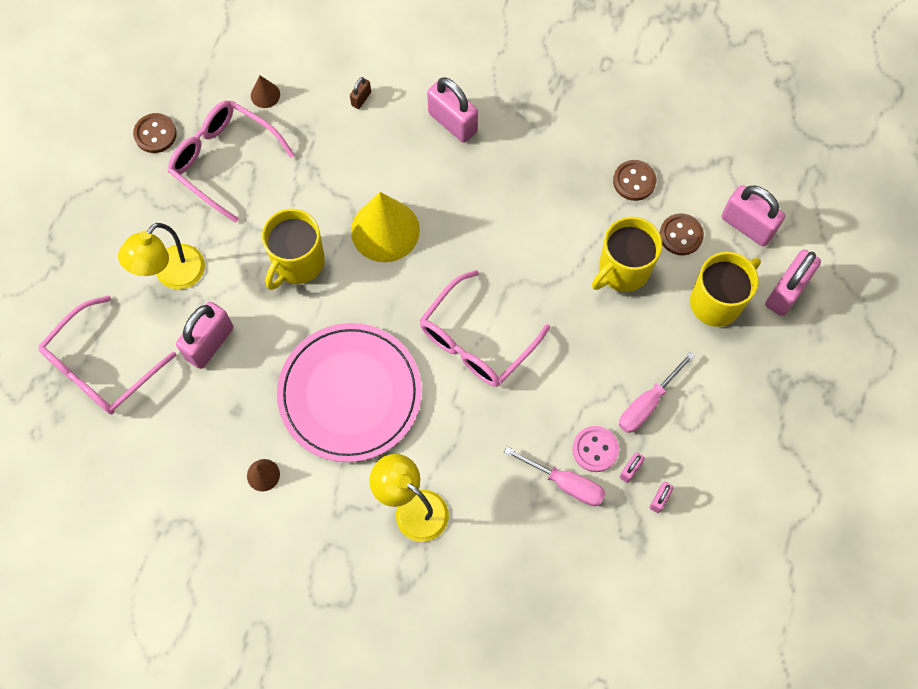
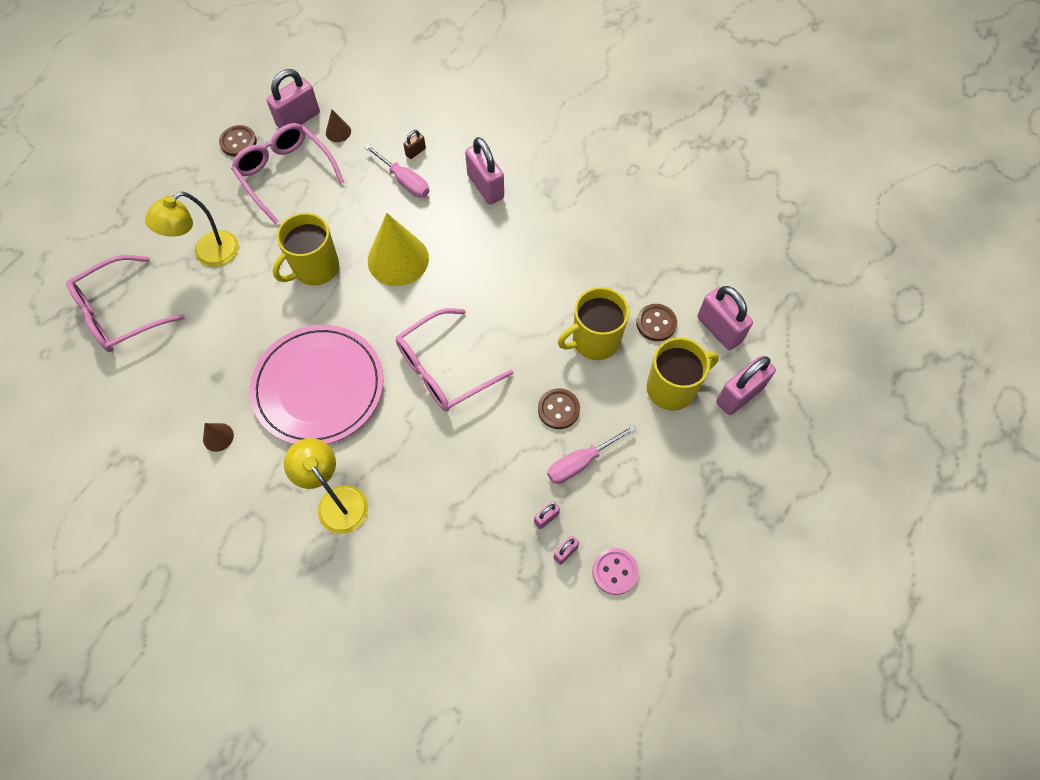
camera: 15 degrees right, 5 degrees down
(210, 343) = (216, 315): pink padlock -> pink padlock (298, 119)
(566, 483) = (483, 515): pink screwdriver -> pink screwdriver (404, 181)
(595, 449) = (520, 491): pink button -> pink button (615, 571)
(634, 181) = (628, 269): brown button -> brown button (558, 409)

